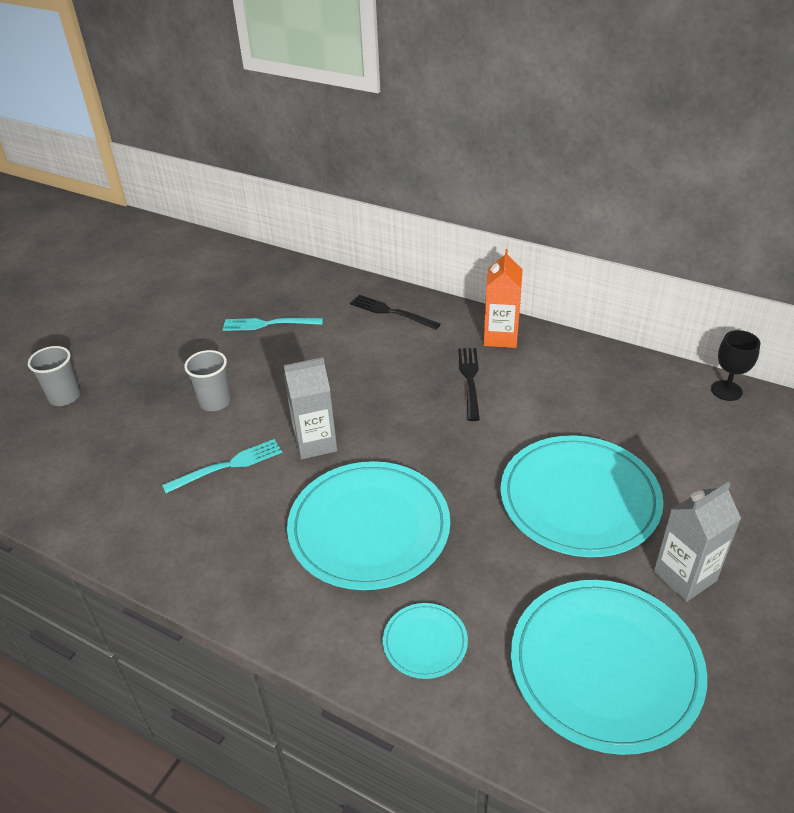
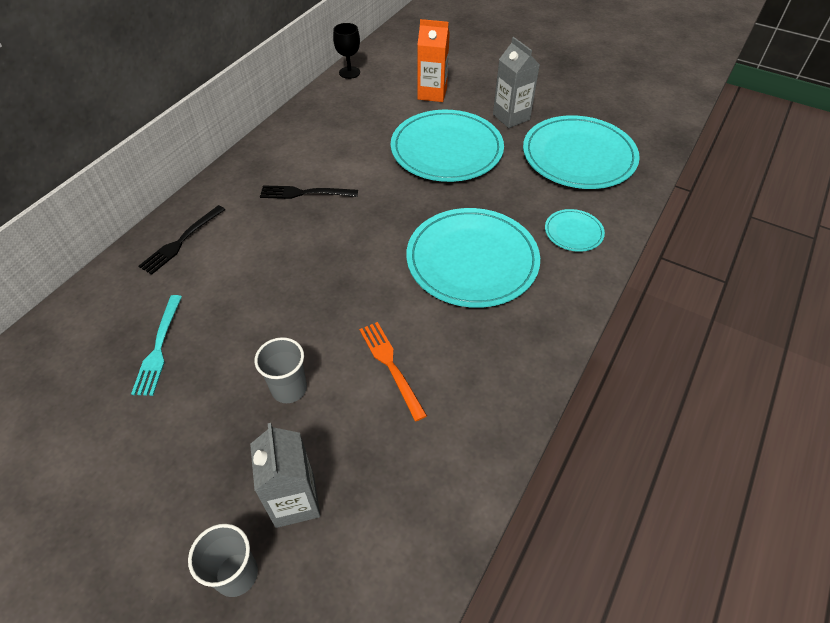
camera: 90 degrees left, 10 degrees up
(228, 466) = (391, 366): turquoise fork -> orange fork
(315, 443) = (368, 298): grey carton -> grey carton (295, 501)
(500, 337) = (251, 170): orange carton -> orange carton (432, 93)

